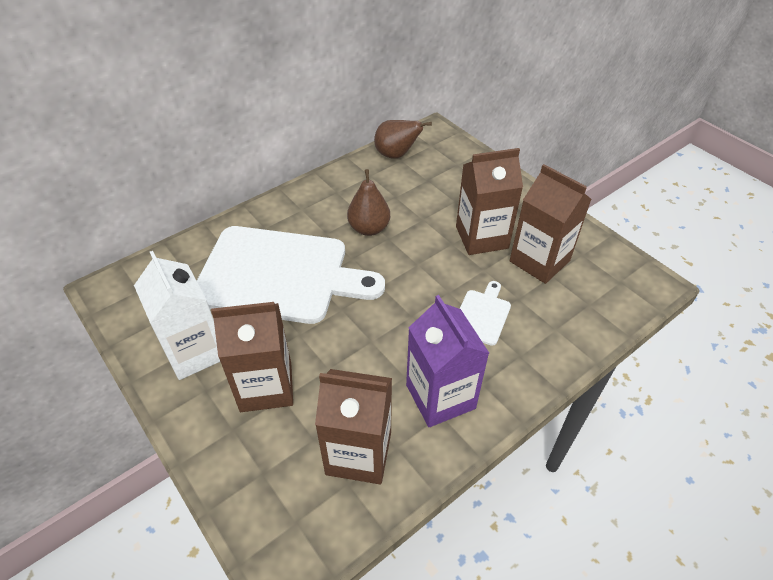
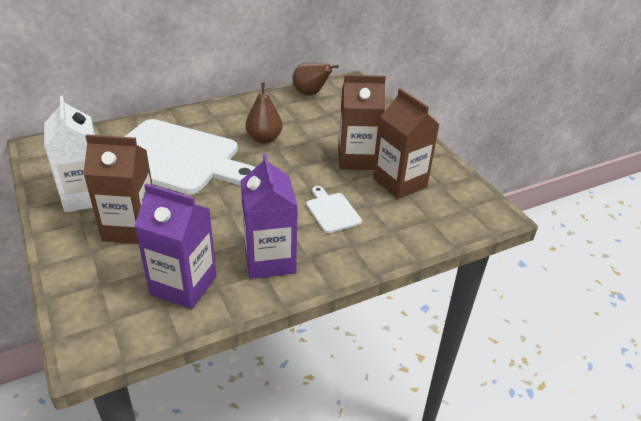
camera: 10 degrees right, 10 degrees down
(358, 453) = (183, 285): brown carton -> purple carton
(482, 315) = (332, 211): white cutting board -> white cutting board turned 60 degrees counterclockwise

